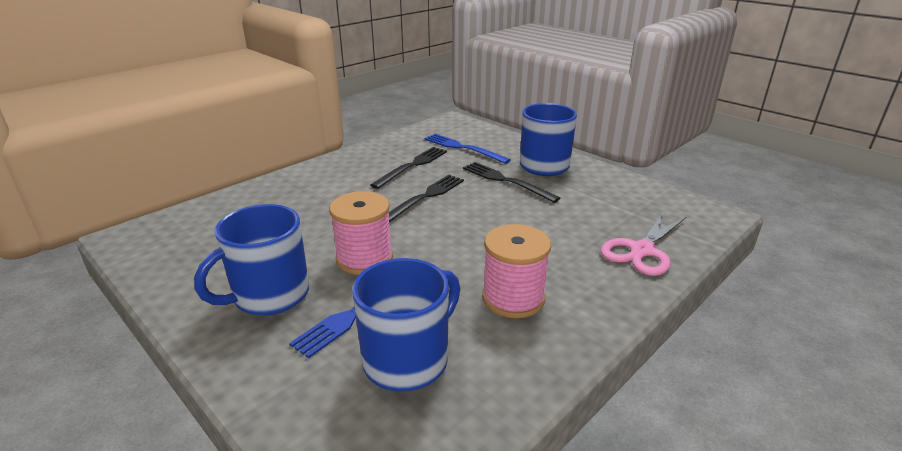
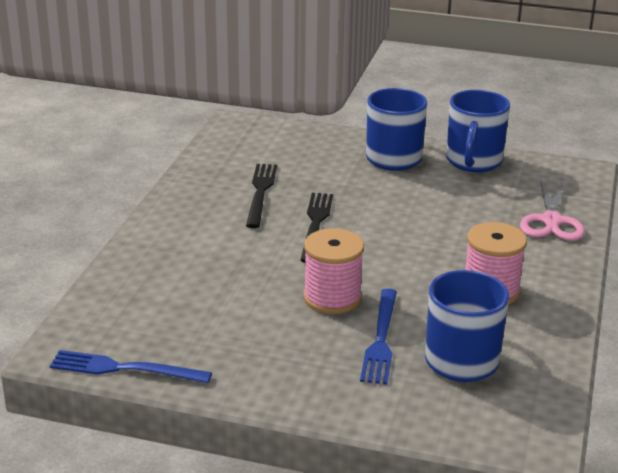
camera: 30 degrees left, 0 degrees up
(269, 296) = (290, 354): blue mug -> blue mug (473, 161)
(463, 148) = (289, 157): blue fork -> blue fork (124, 369)
(506, 181) = (374, 185): black fork -> none

